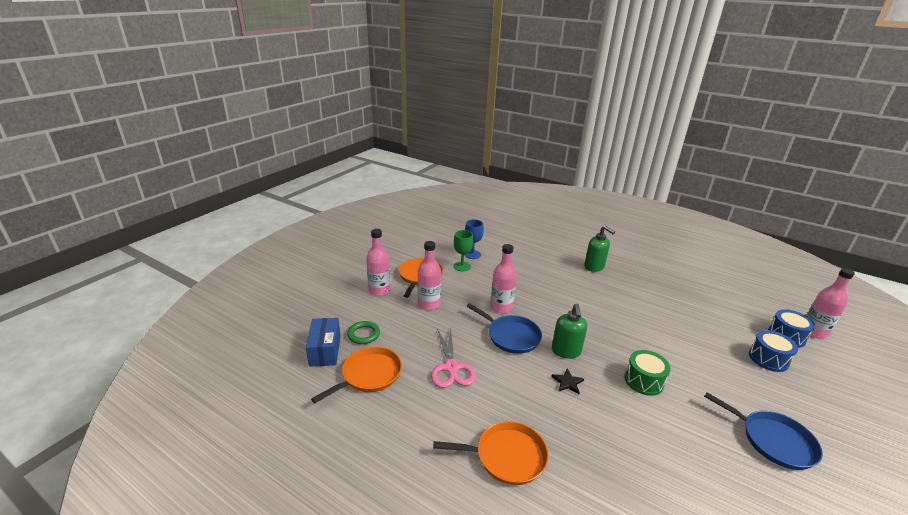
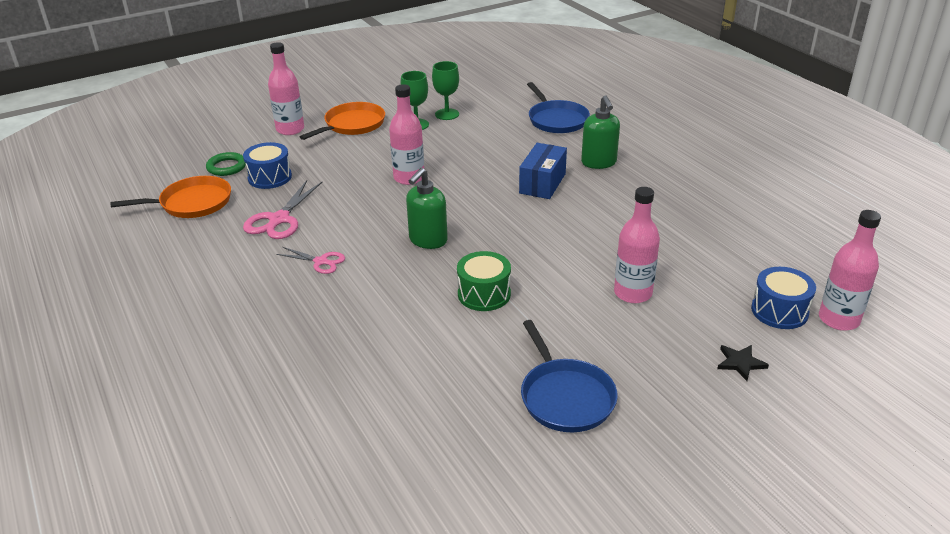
camera: 30 degrees right, 5 degrees up
(325, 350) = (175, 172): blue box -> blue box (542, 183)
(429, 304) = (328, 155): pink bottle -> pink bottle (632, 293)
(472, 254) = (447, 114): blue goblet -> green goblet
(507, 456) = (241, 306): orange pan -> none
(511, 336) = (382, 209): blue pan -> blue pan (556, 120)
(519, 393) = (321, 262): none -> pink scissors
(567, 382) = (388, 268): black star -> black star (740, 363)
(768, 359) = (702, 325): blue drum -> blue drum (270, 177)

